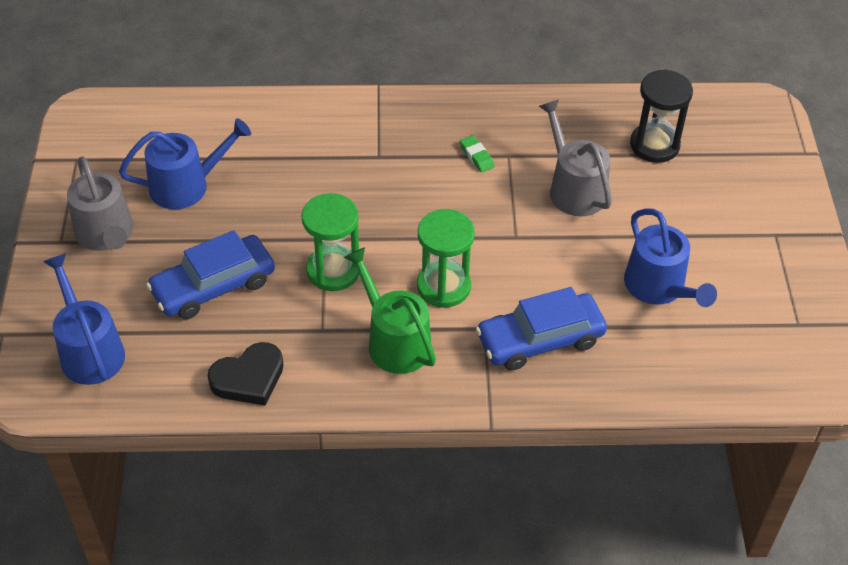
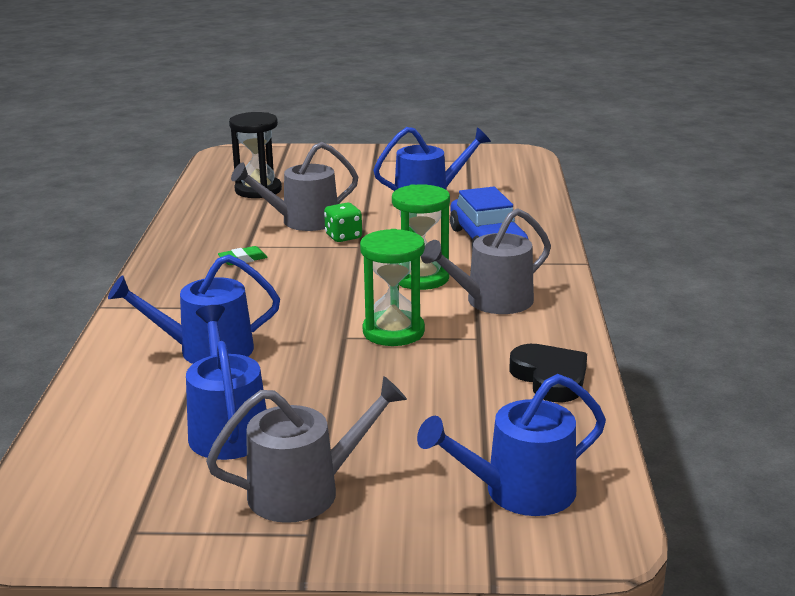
camera: 85 degrees left, 25 degrees down
(213, 286) = (410, 404): blue car -> none
(302, 158) = (207, 350): none -> blue watering can
(394, 341) = (492, 301): green watering can -> grey watering can
(537, 223) = (343, 237): none -> green dice

